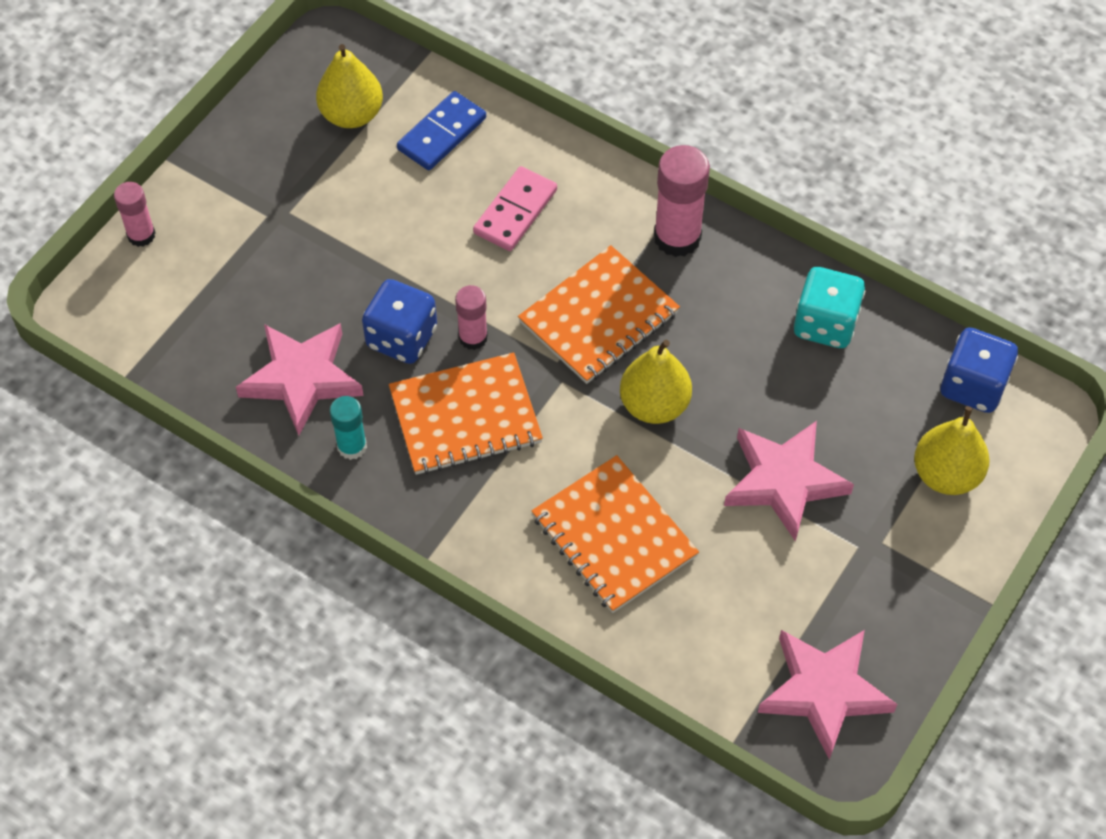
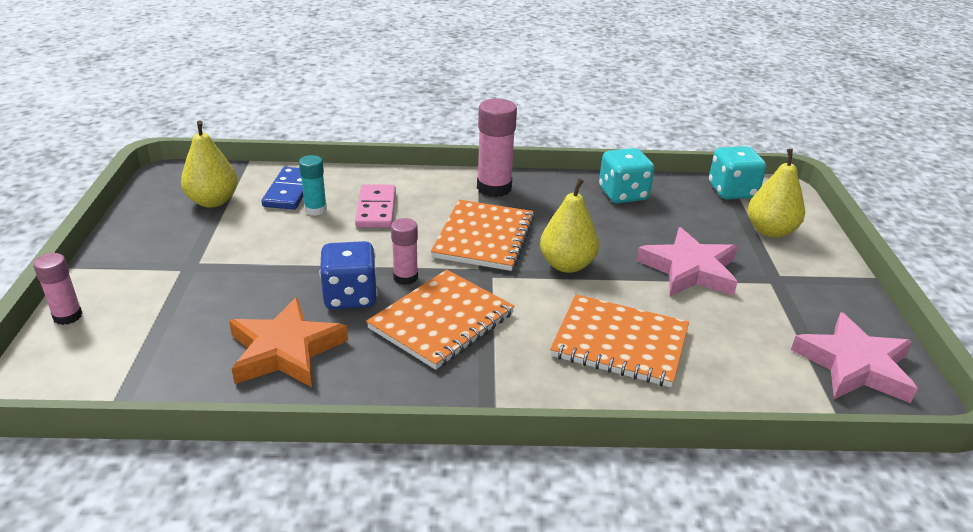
camera: 35 degrees left, 25 degrees down
(302, 379) = (285, 350): pink star -> orange star
(352, 446) = (365, 375): turquoise glue stick -> turquoise glue stick (315, 209)
(973, 386) = (732, 191): blue dice -> turquoise dice

